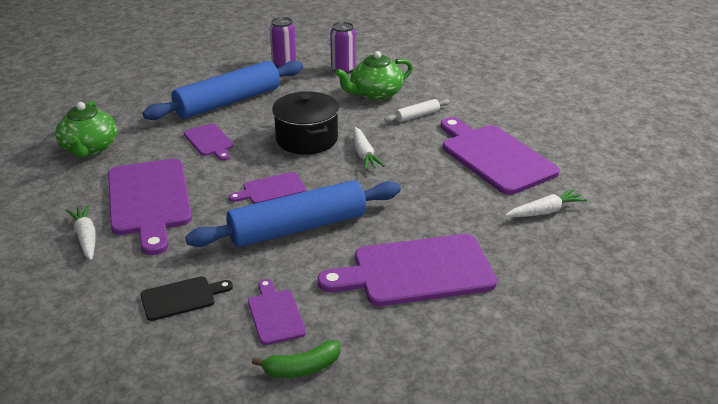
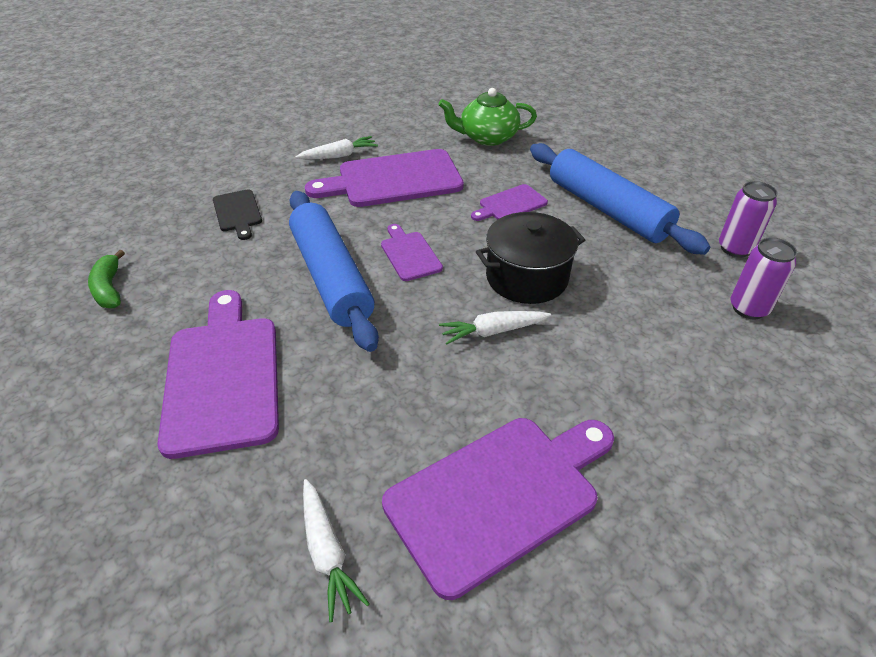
camera: 90 degrees right, 10 degrees up
(275, 314) = (192, 268): purple cutting board -> none
(375, 94) = (679, 345): green teapot -> none
(417, 116) = (620, 395): white rolling pin -> none

